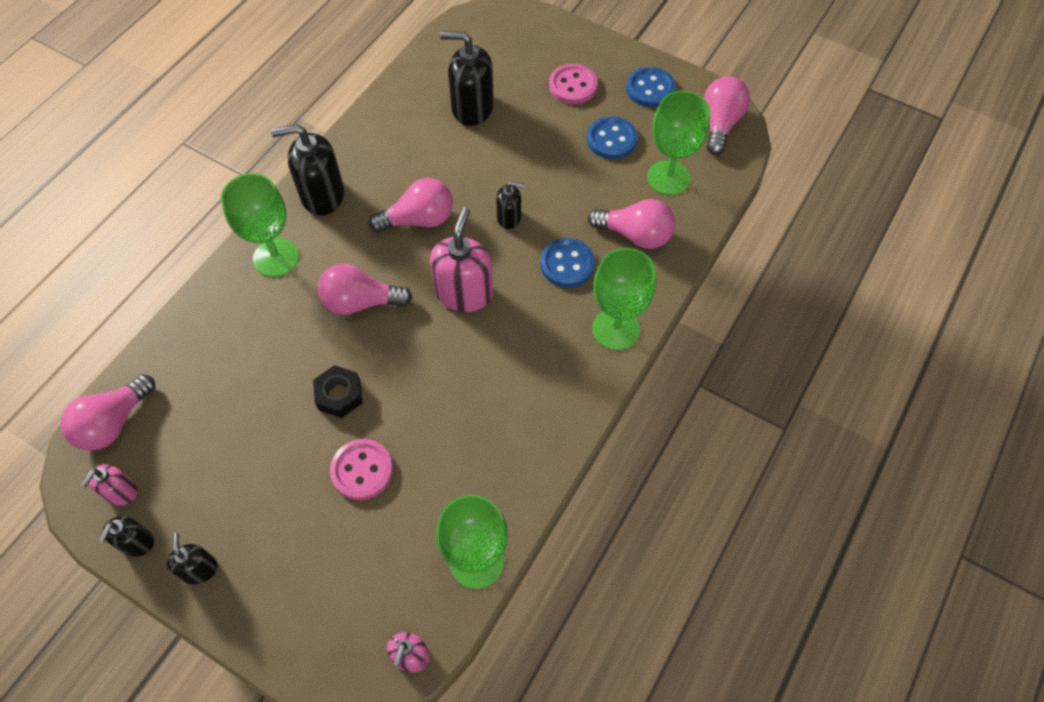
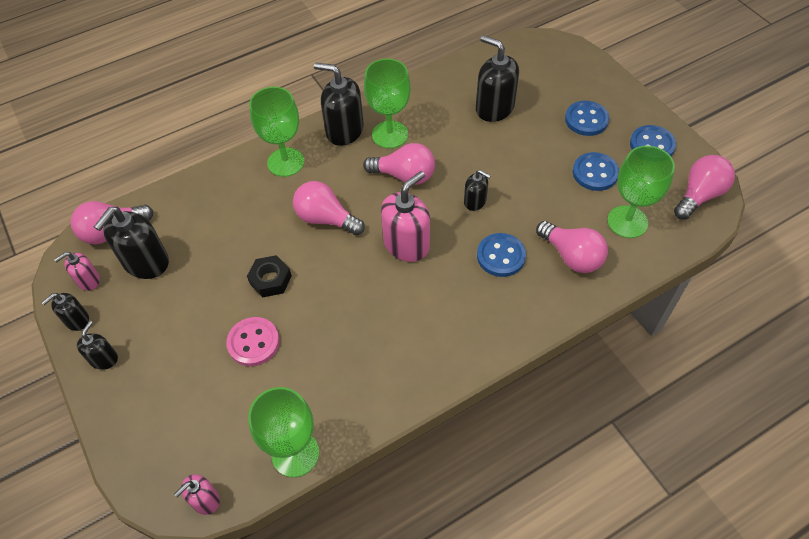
camera: 30 degrees right, 5 degrees down
(180, 440) = (146, 262): none -> black soap dispenser
(573, 86) = (586, 120): pink button -> blue button
(616, 329) = (511, 324): green goblet -> green goblet (390, 134)

